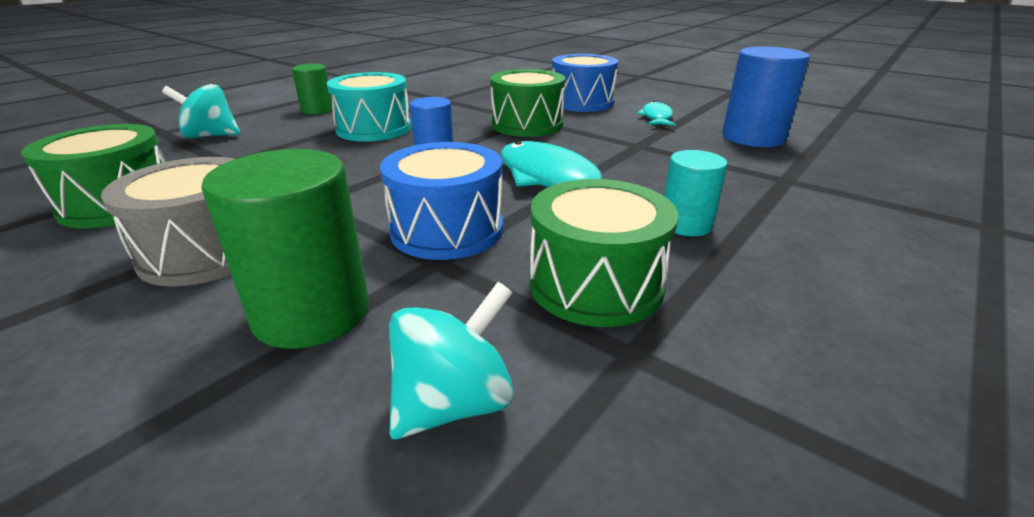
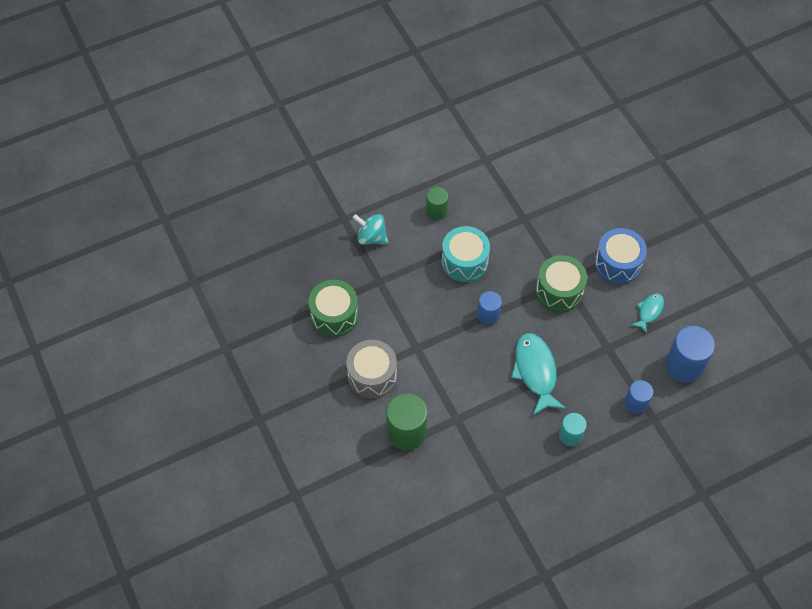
camera: 25 degrees right, 30 degrees up
(447, 230) = (468, 397): blue drum -> none
(454, 403) = (439, 490): turquoise spinning top -> none
(595, 284) = (507, 458): green drum -> none
(740, 173) = (636, 403): none -> blue cylinder

